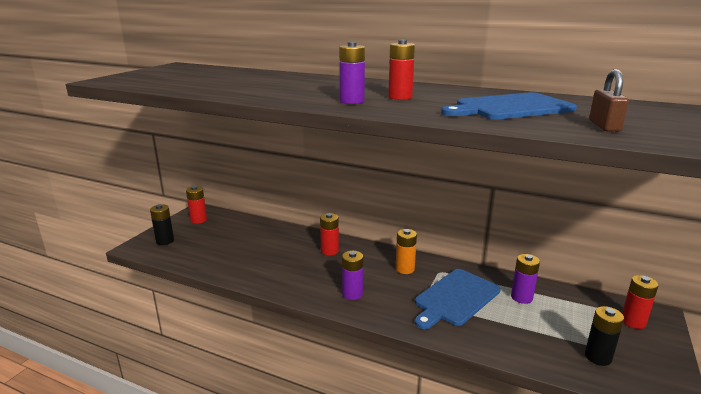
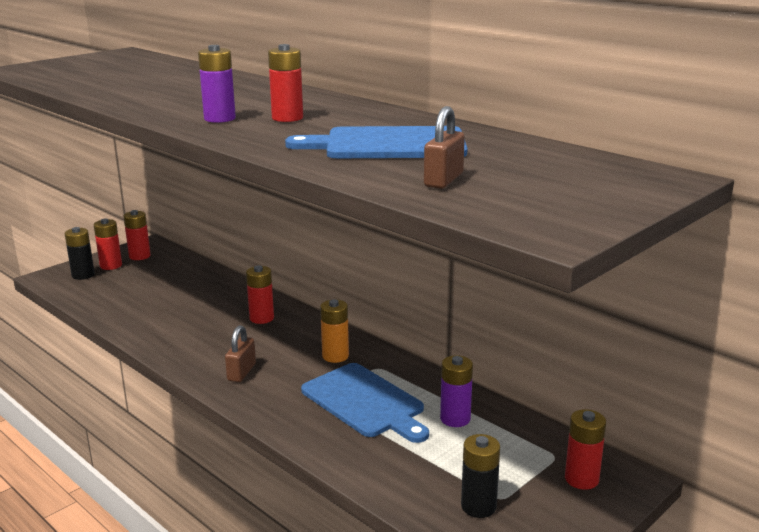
camera: 20 degrees right, 0 degrees up
(182, 230) = (111, 265): none -> red battery
(352, 294) = (241, 372): purple battery -> brown padlock
(455, 298) = (365, 402): blue cutting board -> blue cutting board turned 105 degrees counterclockwise

